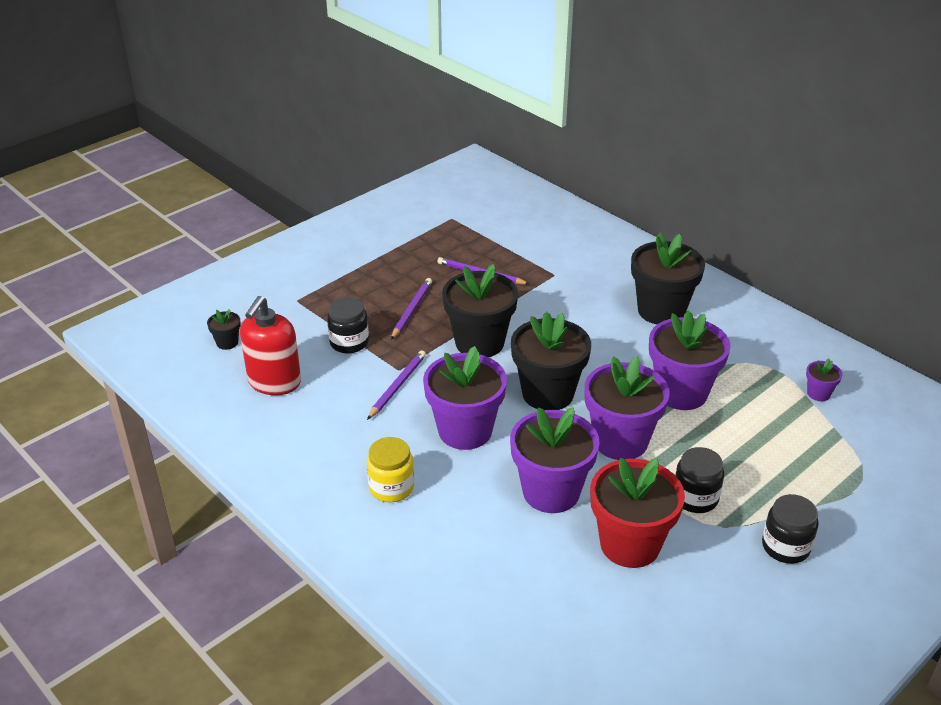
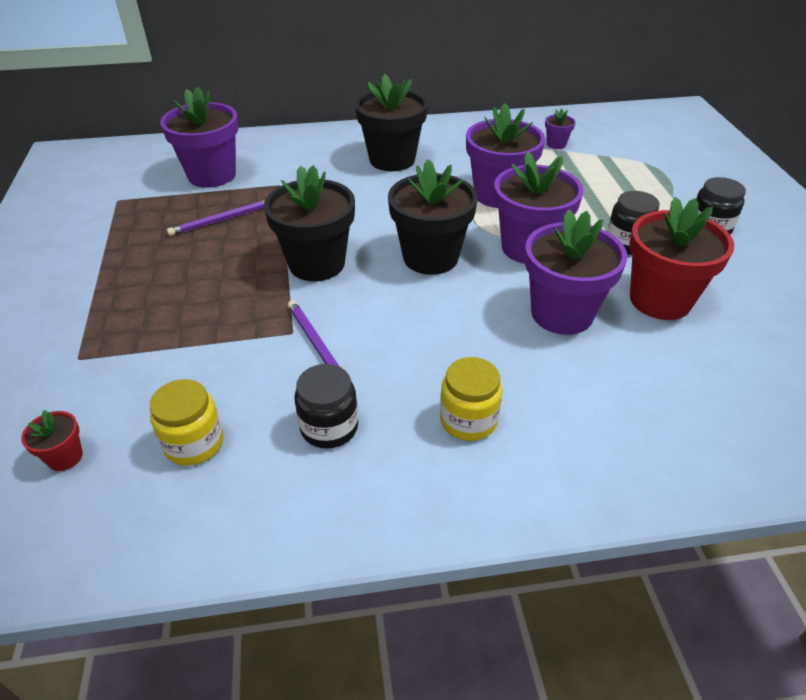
camera: 55 degrees left, 5 degrees up
(227, 342) = (65, 457): black flower pot -> red flower pot
(274, 382) = (194, 443): red soap dispenser -> yellow jar
(349, 342) = (205, 349): black jar -> black jar (329, 427)
(411, 310) = (214, 283): purple pencil -> none
(465, 431) = (431, 329): purple flower pot -> purple flower pot (212, 175)

